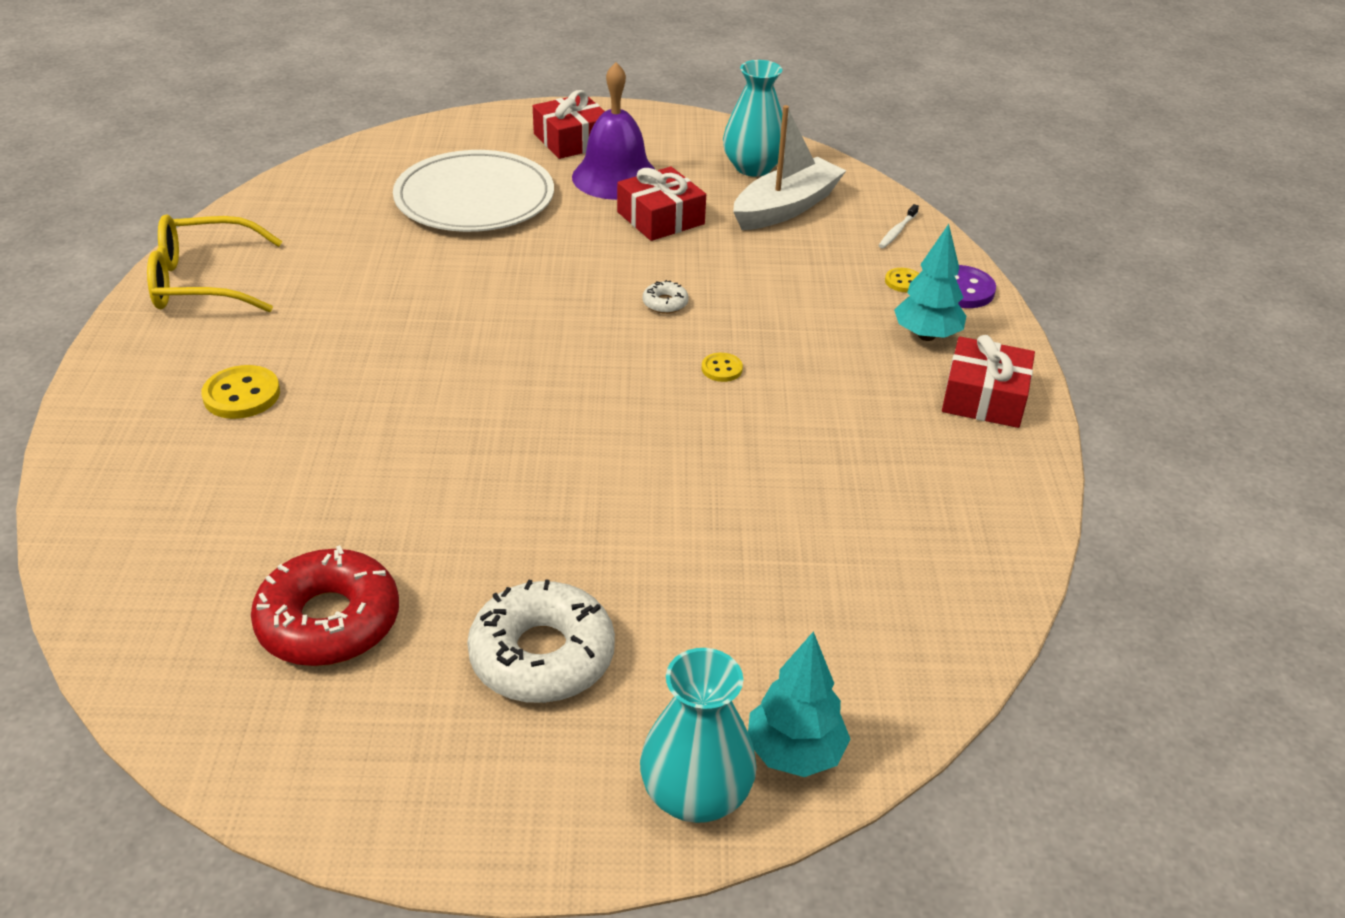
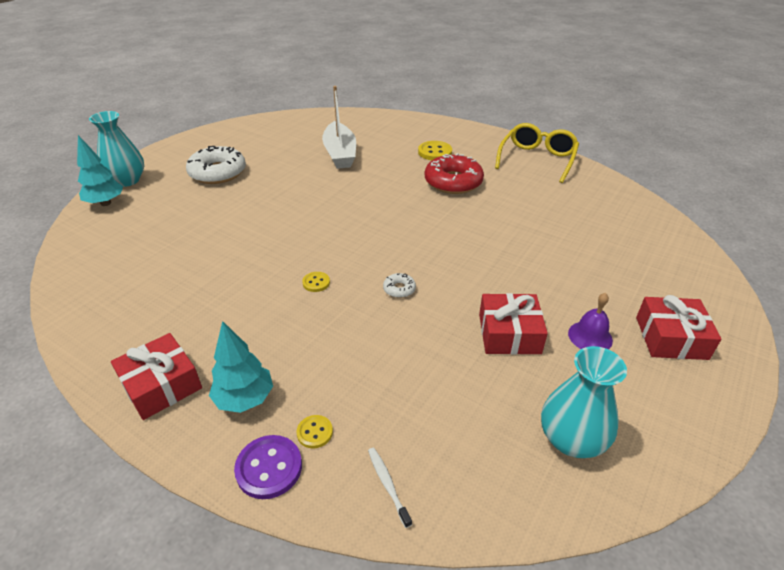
camera: 125 degrees right, 0 degrees up
(329, 621) = (288, 143): red donut -> red donut (453, 182)
(474, 198) = (587, 259): white plate -> none
(615, 177) = (590, 336): purple bell -> purple bell, size x0.55
(786, 207) = (481, 421): white boat -> white boat (340, 153)

